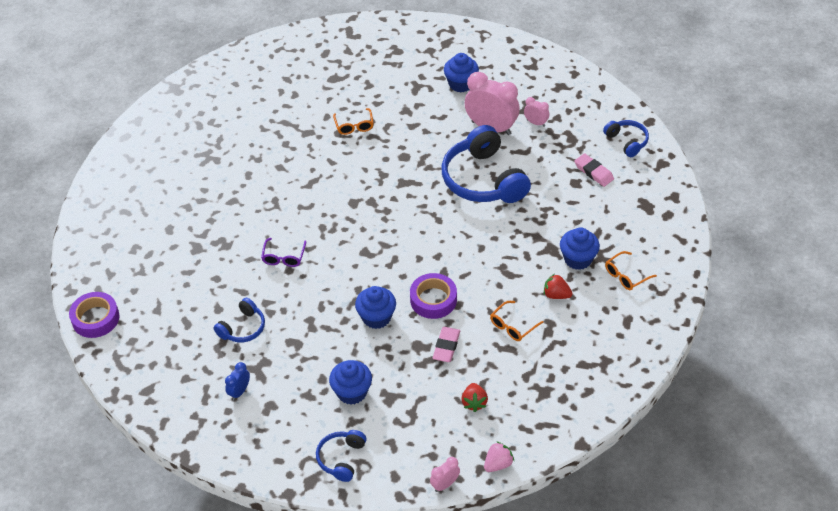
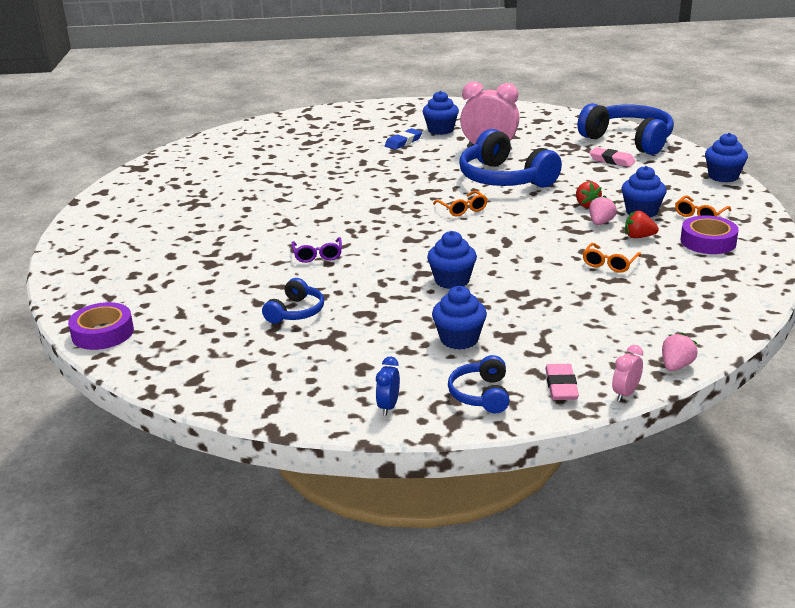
camera: 15 degrees left, 20 degrees down
(239, 391) = (318, 361): blue clock -> blue clock (388, 407)
(354, 126) = (347, 165): orange glasses -> orange glasses (462, 209)
(418, 97) = (403, 142): none -> blue eraser
(433, 300) = (508, 259): purple tape -> purple tape (708, 241)
(446, 346) = (547, 288): pink eraser -> pink eraser (561, 386)
(474, 402) = (610, 324): red strawberry -> red strawberry (586, 205)
(534, 267) = (600, 223): none -> pink strawberry
(536, 123) = (531, 141): pink clock -> none
(627, 141) = (628, 140): blue headphones -> blue headphones, size x1.99
(680, 222) = (723, 176): none -> blue cupcake

